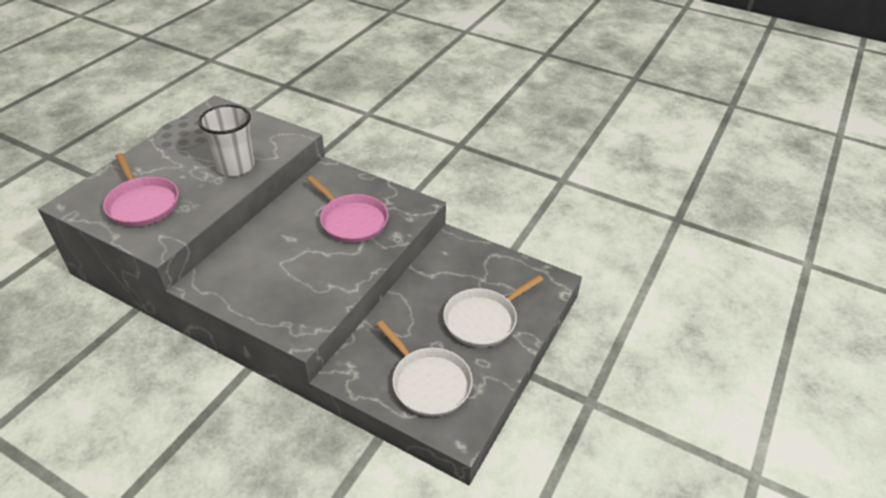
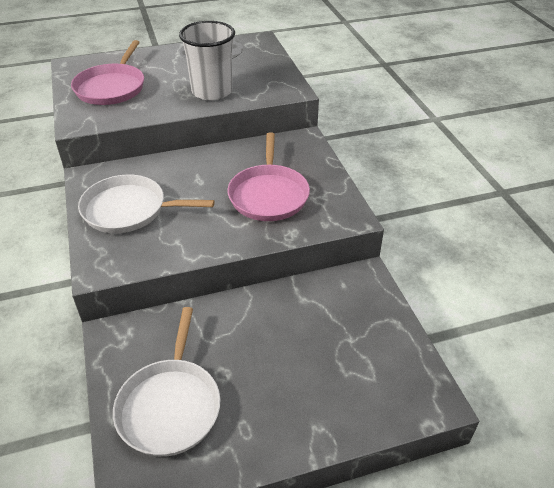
camera: 45 degrees right, 0 degrees up
(483, 320) = (300, 383): white pan -> white pan (129, 210)

